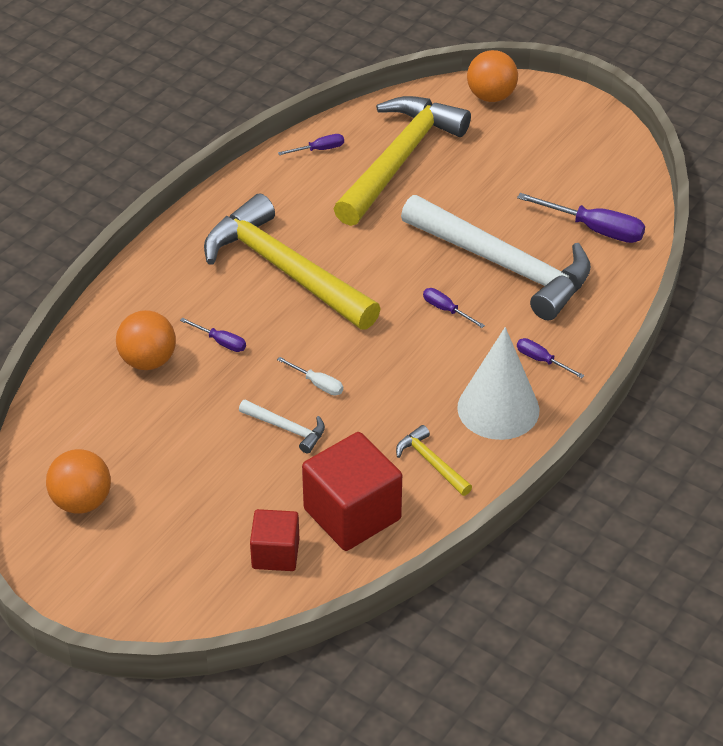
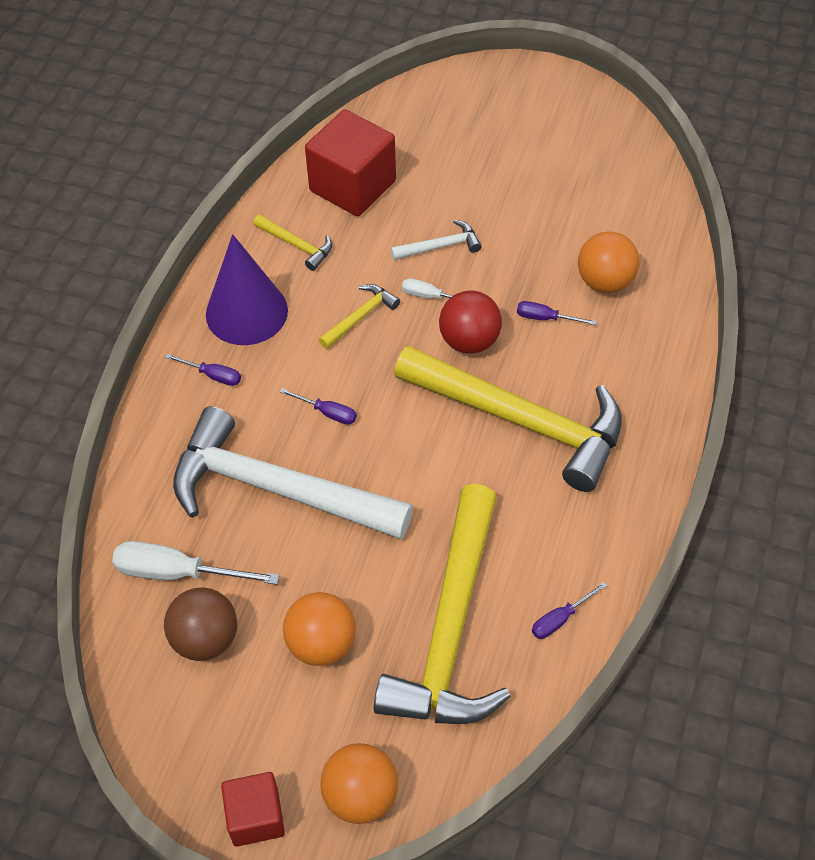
camera: 165 degrees right, 10 degrees up
(82, 501) = (585, 145): orange ball -> orange ball (321, 644)
(275, 553) = (404, 142): red cube -> red cube (256, 817)
(287, 429) = (440, 246): white hammer -> white hammer turned 150 degrees clockwise
(299, 338) = (469, 341): none -> red ball
(390, 381) = (360, 316): none -> yellow hammer
(498, 408) = (246, 312): white cone -> purple cone
(579, 188) = (205, 639): none -> brown ball
(594, 229) = (177, 573): purple screwdriver -> white screwdriver

